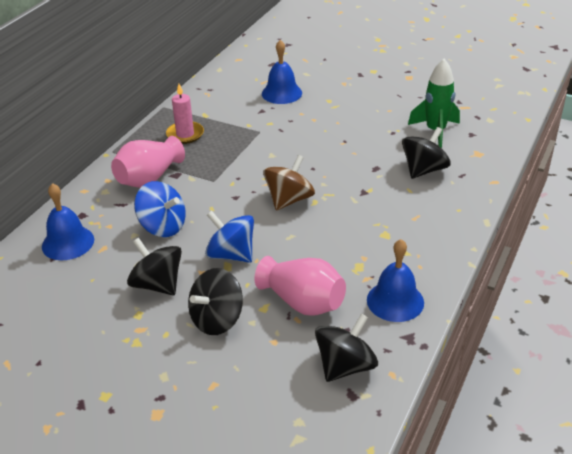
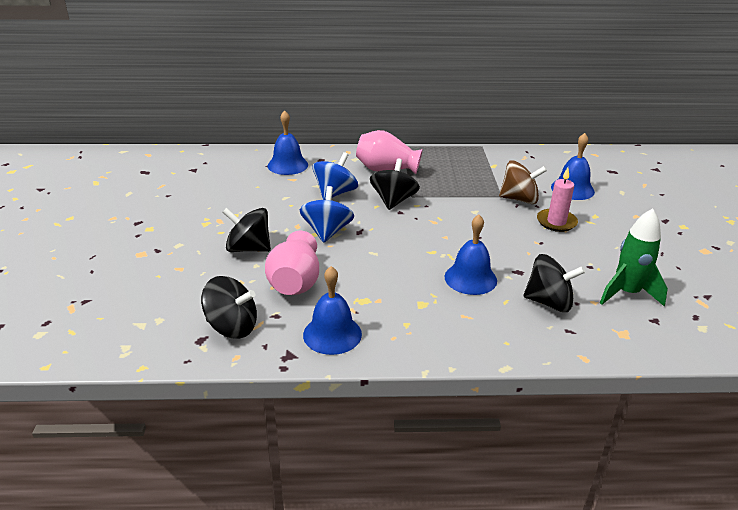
camera: 60 degrees right, 5 degrees down
(157, 284) = (270, 212): black spinning top -> black spinning top (393, 201)
(163, 226) = (335, 193): blue spinning top -> blue spinning top turned 150 degrees counterclockwise
(185, 134) = (457, 166): pink candle -> pink candle (556, 222)
(289, 200) = (421, 238): brown spinning top -> brown spinning top (519, 199)
(368, 195) = (470, 278): none -> blue bell

